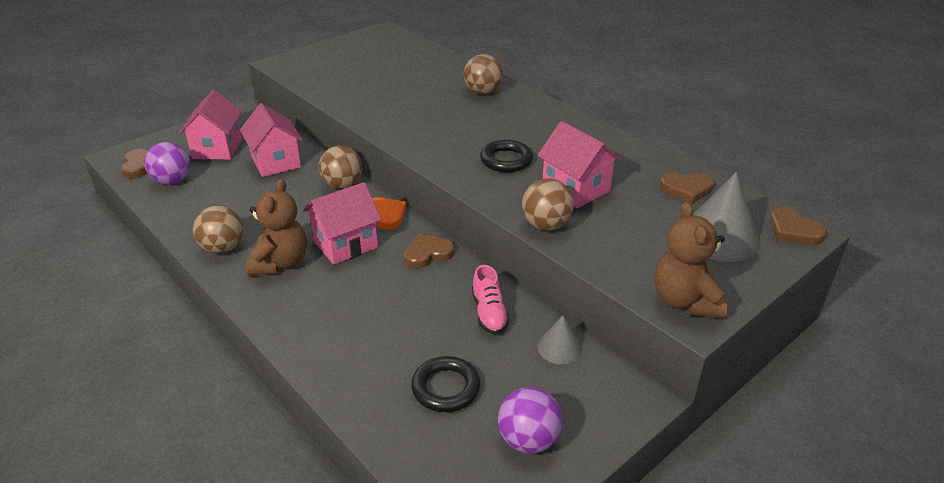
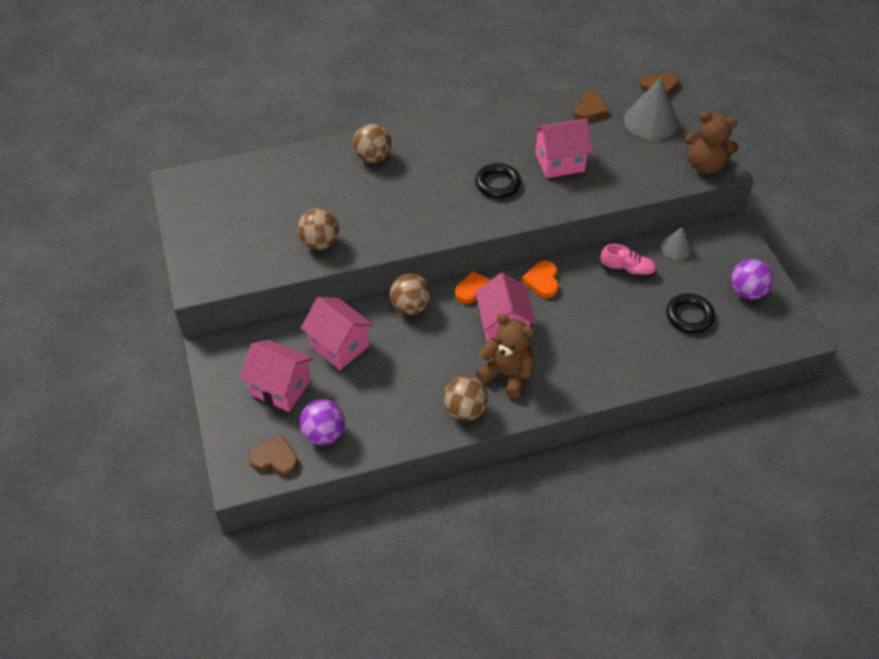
camera: 65 degrees left, 15 degrees up
(276, 162) = (339, 346): pink house -> pink house turned 45 degrees clockwise
(427, 253) = (542, 281): brown heart -> orange heart
(546, 225) = (596, 195): brown ball -> brown ball (320, 243)

